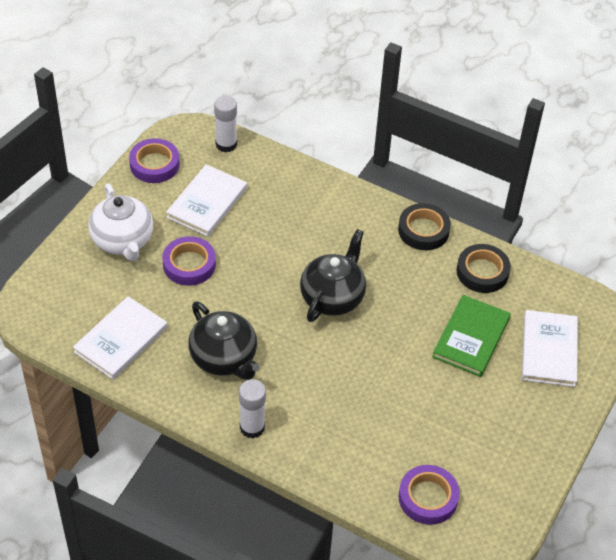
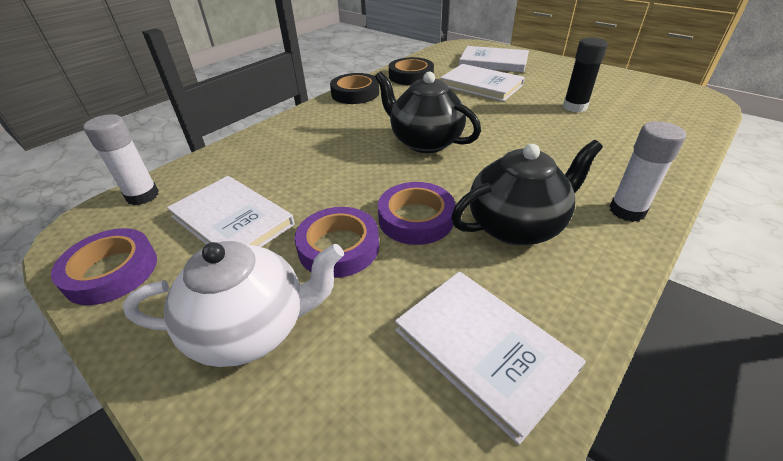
camera: 75 degrees left, 10 degrees down
(428, 498) = (667, 115): purple tape -> purple tape (416, 218)
(431, 419) = (574, 107): none -> black glue stick
(471, 338) = (481, 85): green book -> white book

